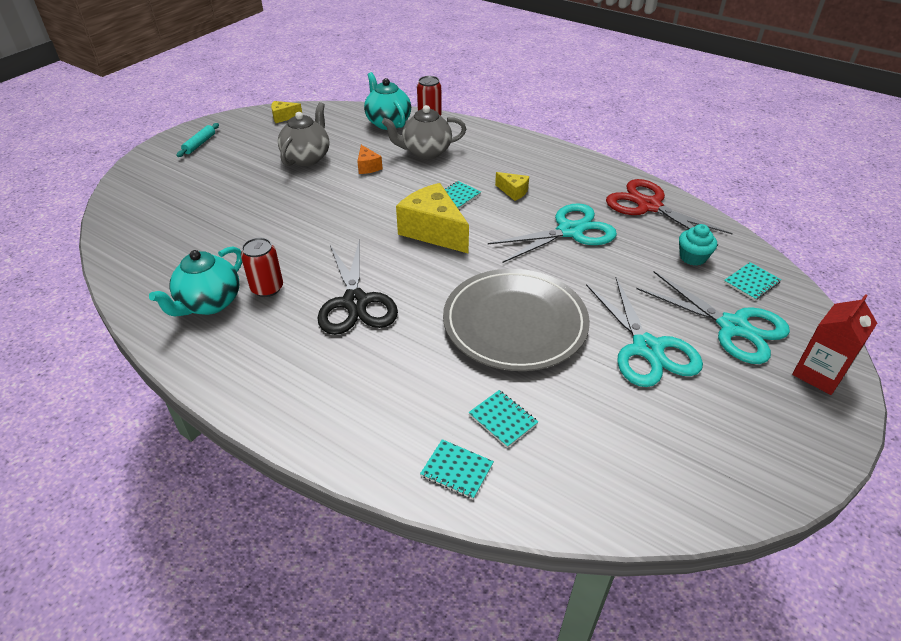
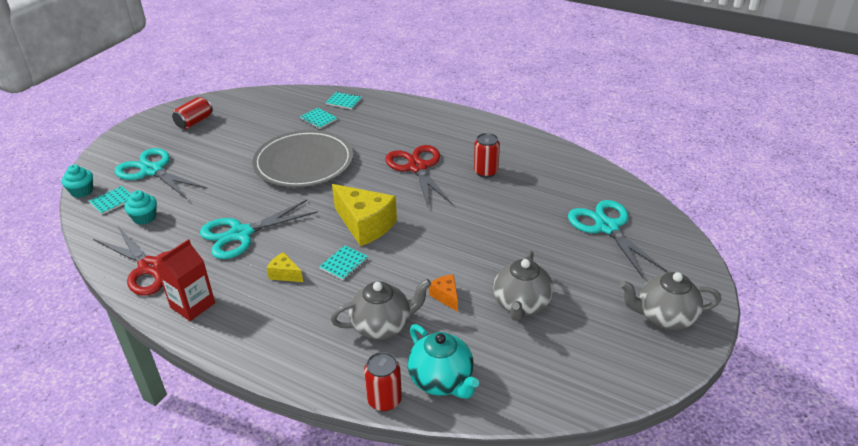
camera: 175 degrees right, 5 degrees down
(199, 144) = (664, 317): turquoise rolling pin -> grey teapot
(209, 303) = (520, 160): turquoise teapot -> none
(283, 117) = (593, 380): yellow cheese -> none
(355, 302) = (417, 167): black scissors -> red scissors
(647, 348) = (219, 155): turquoise scissors -> turquoise scissors (607, 227)
(731, 433) = (194, 122): none -> red can
(806, 300) = (82, 191): none -> turquoise cupcake
(818, 374) = (119, 149): red carton -> red carton (192, 305)

